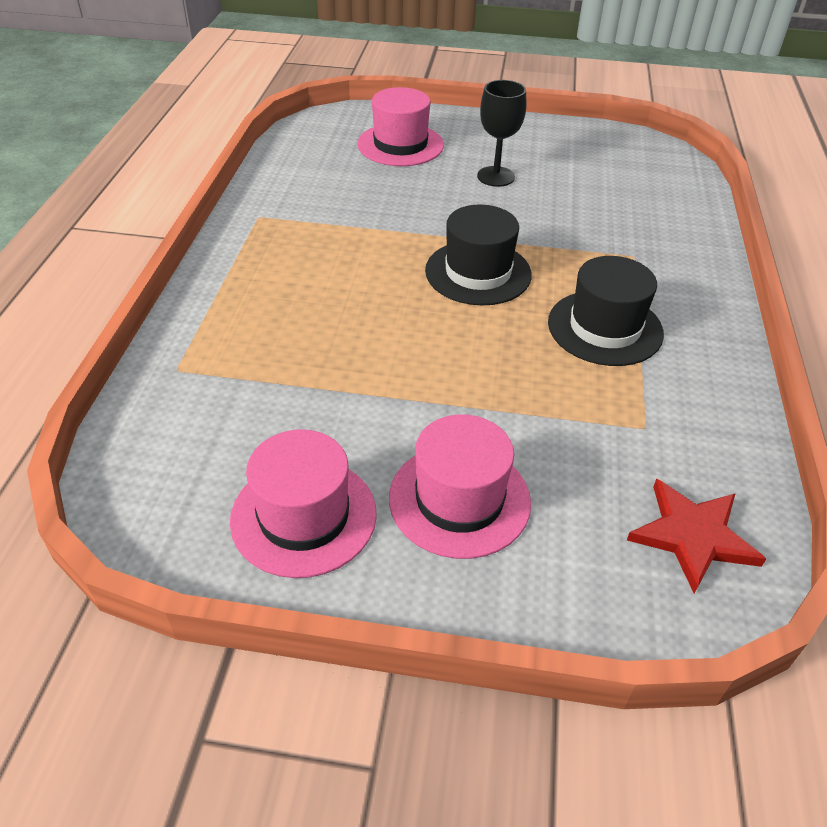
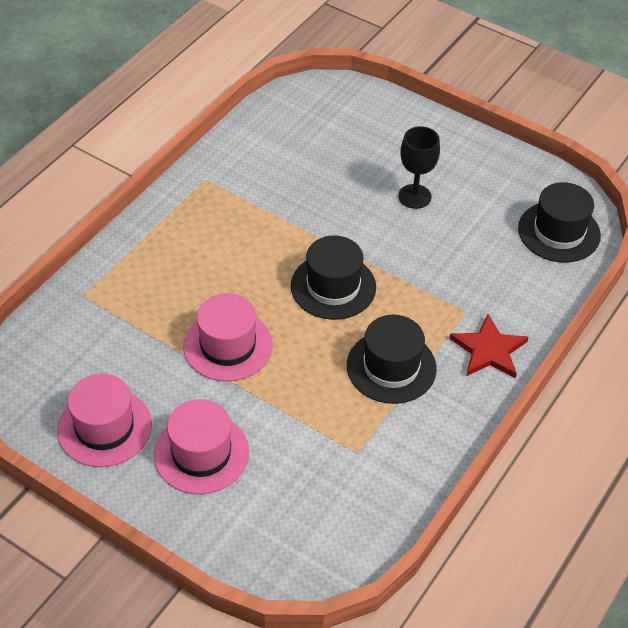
camera: 25 degrees right, 5 degrees up
(400, 145) = (359, 137): pink hat -> pink hat (228, 345)
(655, 169) = (559, 232): none -> black hat
(692, 536) = (327, 533): red star -> red star (489, 350)

